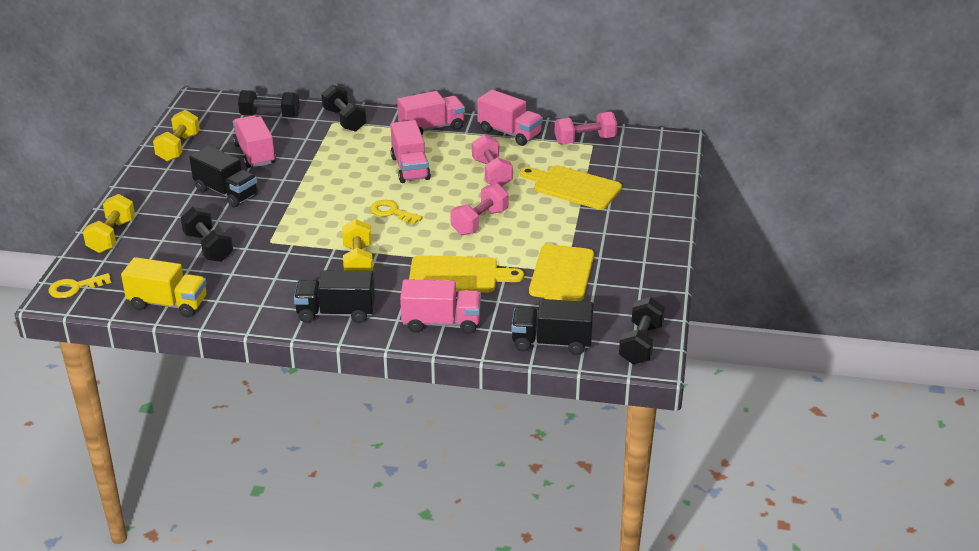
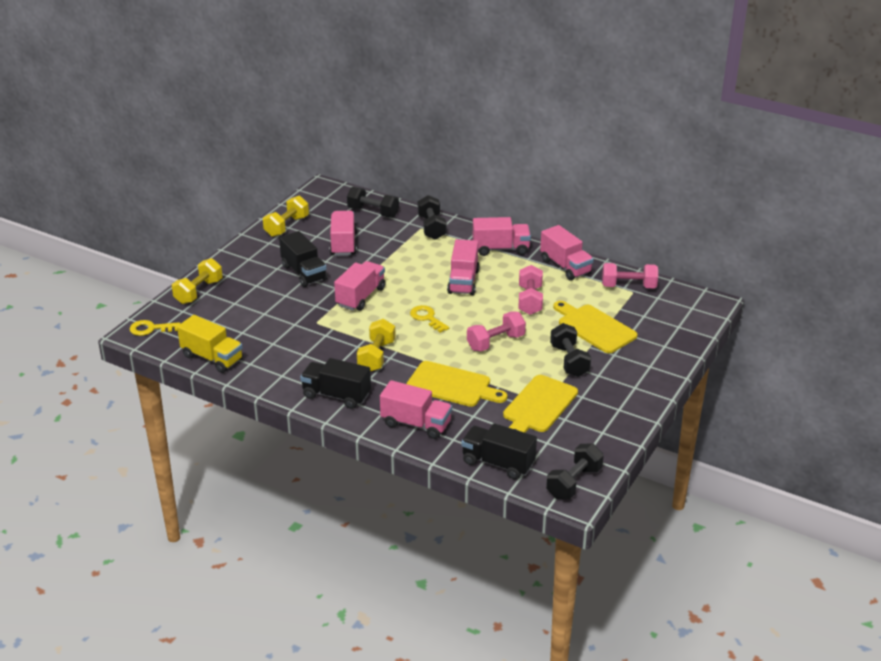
camera: 20 degrees right, 0 degrees up
(208, 247) = (266, 317): black dumbbell -> black dumbbell (569, 361)
(305, 205) = (360, 297): none -> pink truck

